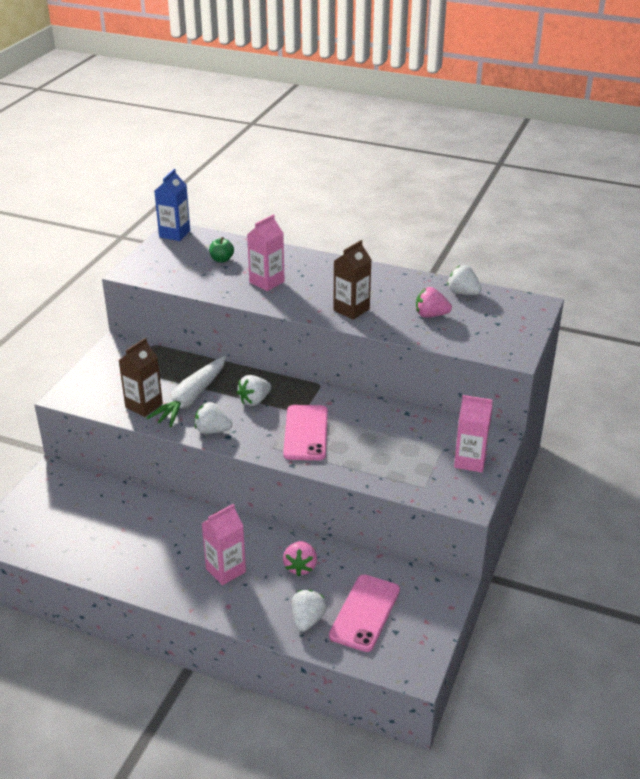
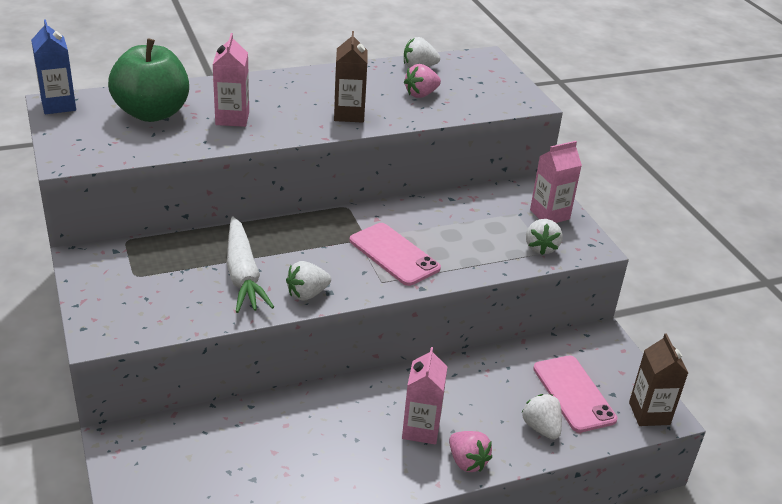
camera: 45 degrees left, 0 degrees up
(144, 405) = (203, 304): brown carton -> brown carton (649, 413)
(222, 259) = (152, 113): green apple -> green apple, size x2.49
(254, 401) = (308, 248): white strawberry -> white strawberry (541, 248)
(300, 567) = (478, 387): pink strawberry -> pink strawberry (467, 462)

